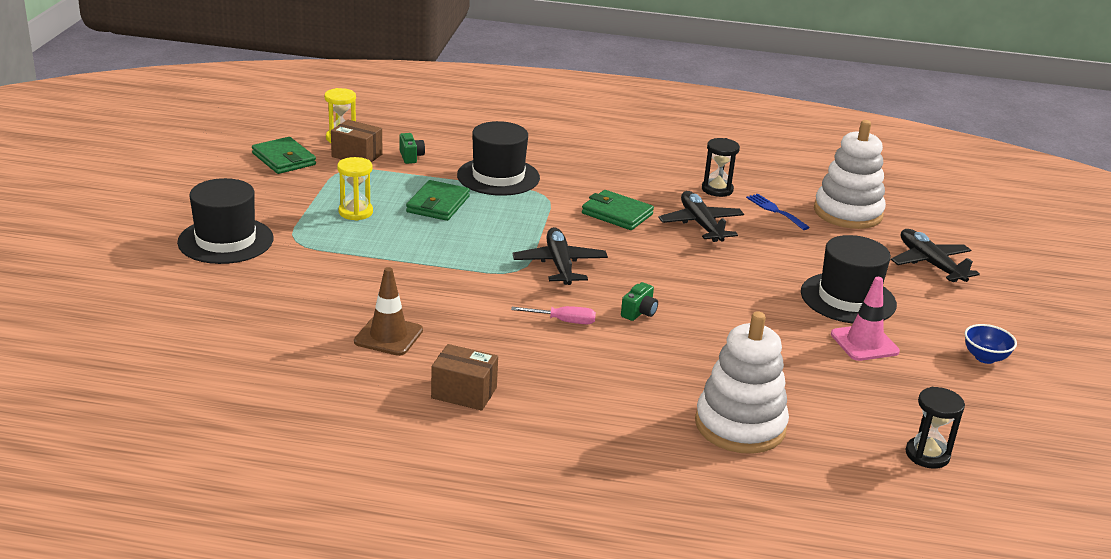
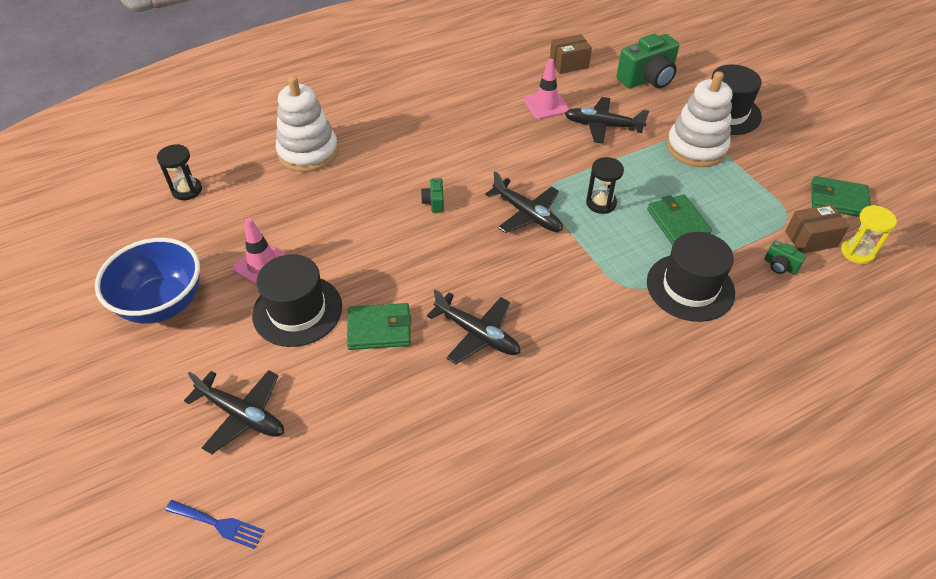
camera: 145 degrees right, 20 degrees up
(227, 303) = (647, 79): none -> green camera
(355, 212) = (708, 180): yellow hourglass -> none
(365, 289) = (603, 126): none -> black plane
(388, 336) = (546, 105): brown traffic cone -> pink traffic cone
(464, 393) = (467, 96): brown box -> brown box (569, 64)
(564, 321) = (471, 168): pink screwdriver -> none
(617, 214) = (552, 301): green wallet -> green wallet (379, 329)
(717, 189) = (510, 407): black hourglass -> black hourglass (601, 203)
(775, 210) = (432, 408): blue fork -> blue fork (218, 524)
(848, 213) = (361, 459): white stacking toy -> white stacking toy (696, 148)
(985, 358) = (163, 304): blue bowl -> blue bowl, size x2.18

